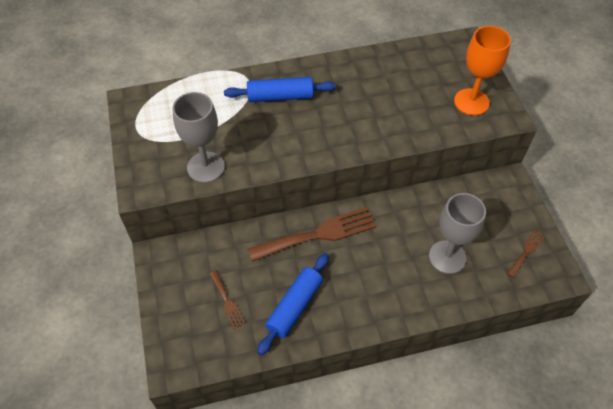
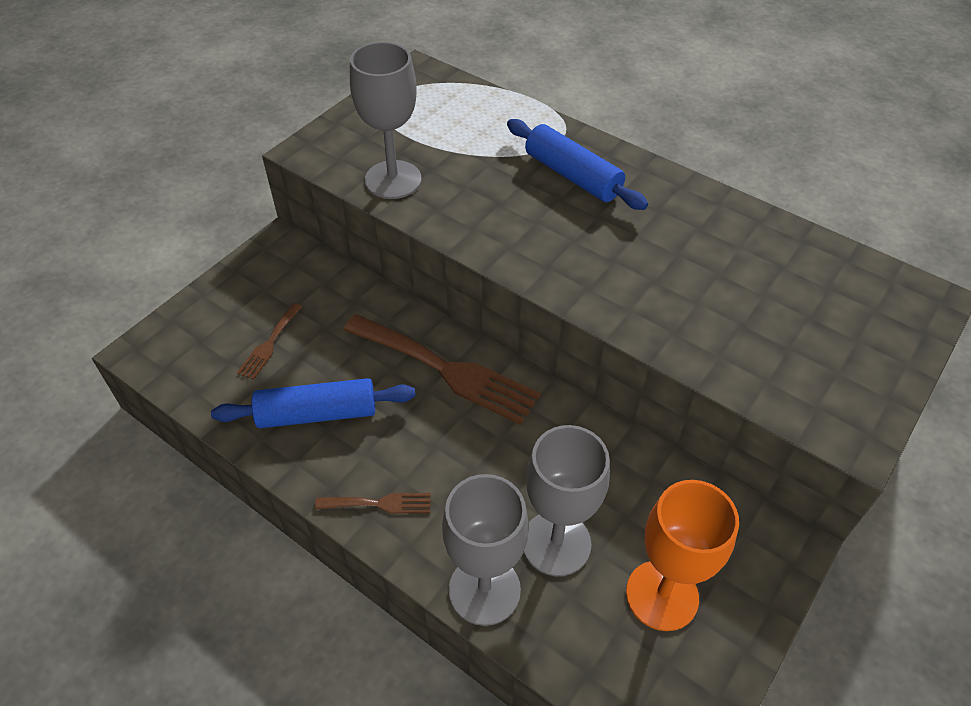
camera: 50 degrees right, 5 degrees down
(448, 299) = (484, 590): none -> grey goblet
(471, 102) = (822, 372): orange goblet -> orange goblet (662, 595)
(526, 251) = (677, 653): brown fork -> brown fork (379, 503)

